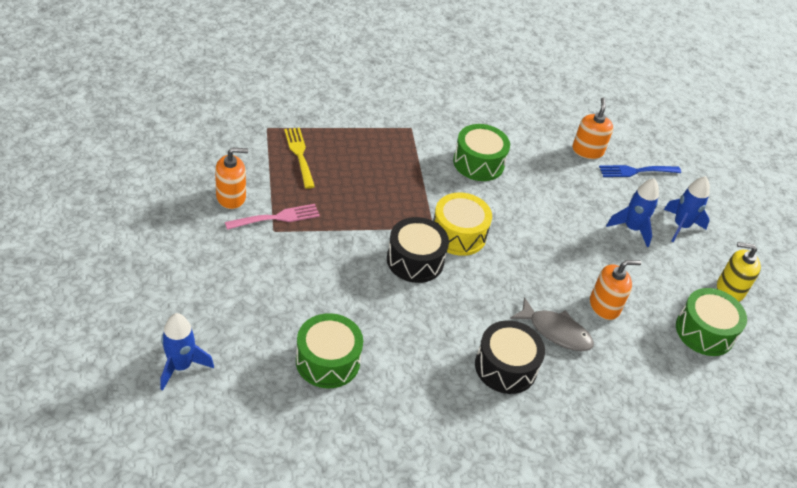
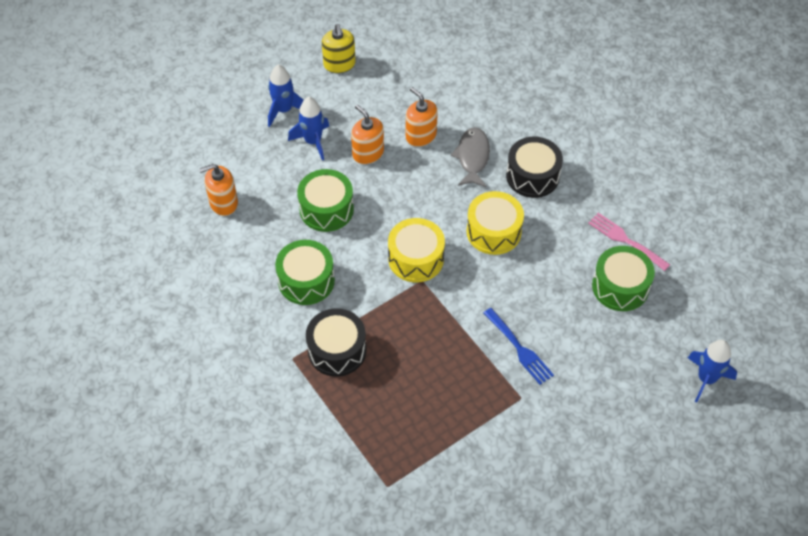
camera: 110 degrees left, 10 degrees up
(231, 197) = (508, 457): orange soap dispenser -> orange soap dispenser (368, 153)
(276, 218) = (504, 404): pink fork -> pink fork (626, 240)
(299, 155) = (407, 433): yellow fork -> none
(415, 260) = (471, 276): black drum -> black drum (337, 350)
(455, 300) = (493, 231): none -> yellow drum
(636, 171) = (228, 158): blue fork -> blue fork (519, 348)
(704, 331) = (399, 70): green drum -> green drum (326, 209)

